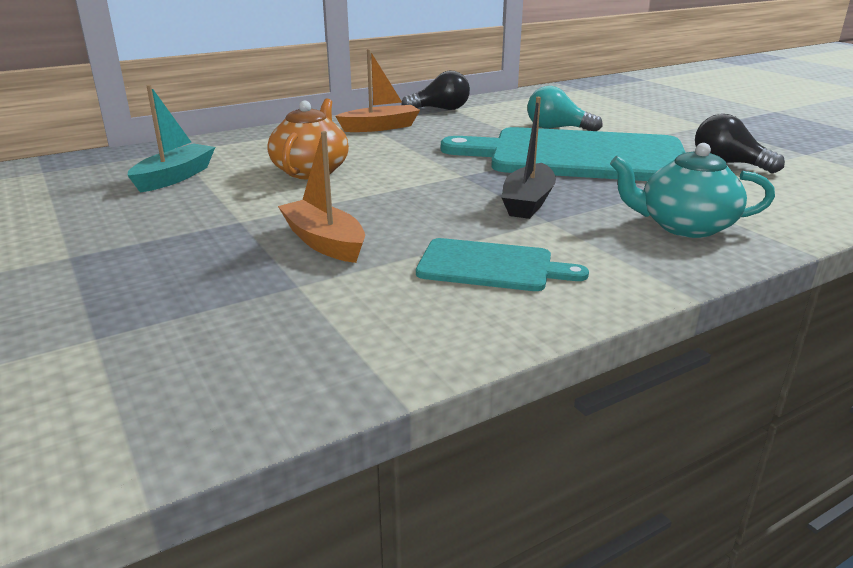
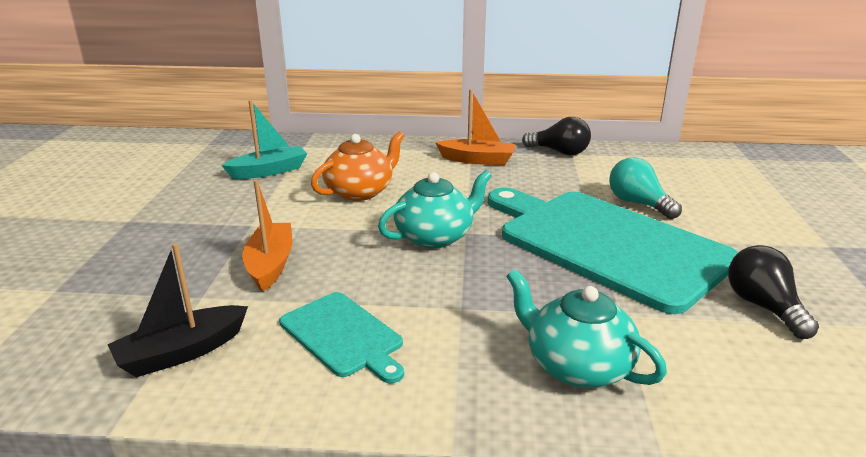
camera: 35 degrees right, 0 degrees up
(442, 184) = (435, 236): none -> turquoise teapot
(528, 202) = (474, 281): black boat -> black boat (182, 352)

